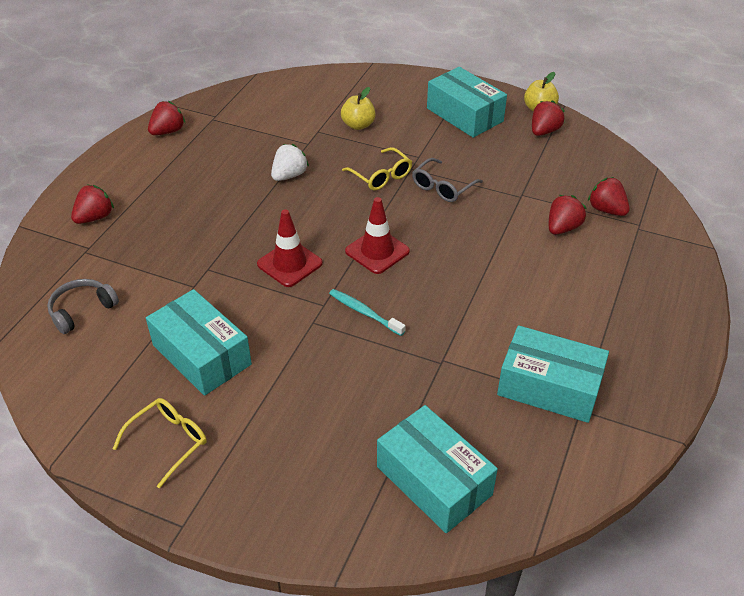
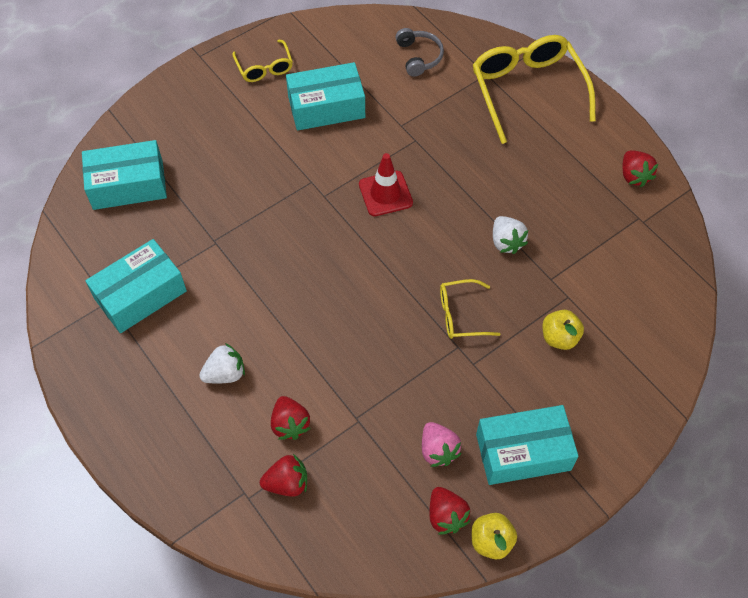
camera: 120 degrees right, 15 degrees up
(95, 217) = (527, 90): red strawberry -> yellow glasses
(364, 312) = (297, 218): turquoise toothbrush -> none
(377, 251) = (359, 260): red traffic cone -> none
(442, 187) = (412, 357): grey glasses -> none
(503, 150) = (438, 450): none -> pink strawberry
(562, 285) = (225, 373): none -> white strawberry

